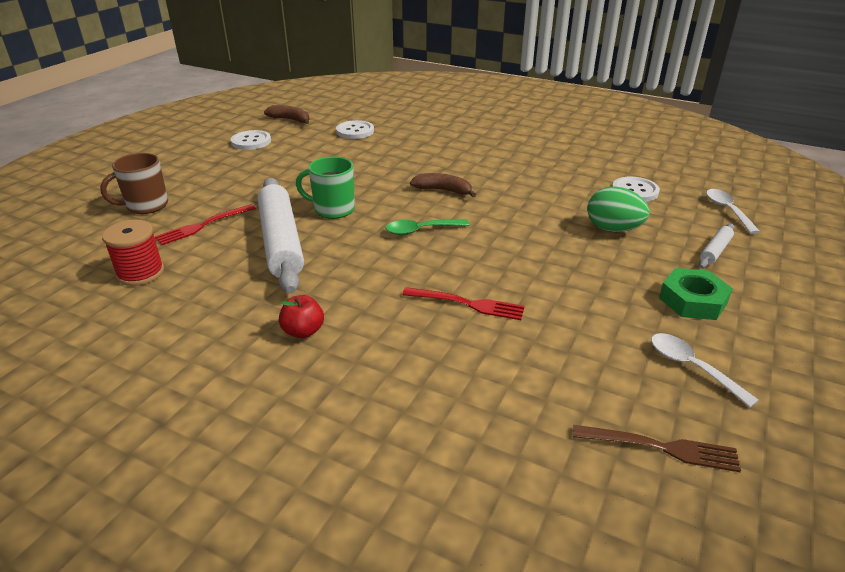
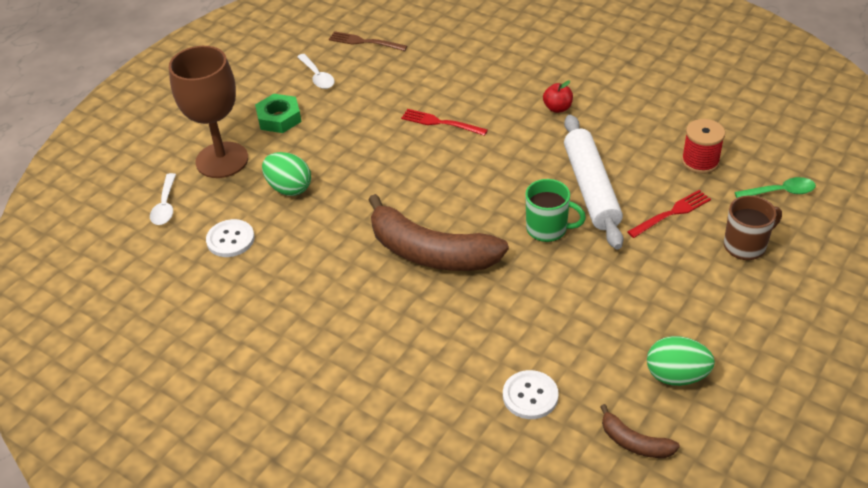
camera: 170 degrees left, 10 degrees up
(251, 141) = (676, 376): white button -> green egg
(421, 230) = (463, 196): green spoon -> green spoon (780, 192)
(443, 190) = (430, 252): brown banana -> brown banana, size x2.14
(715, 251) = (222, 160): white rolling pin -> brown goblet

